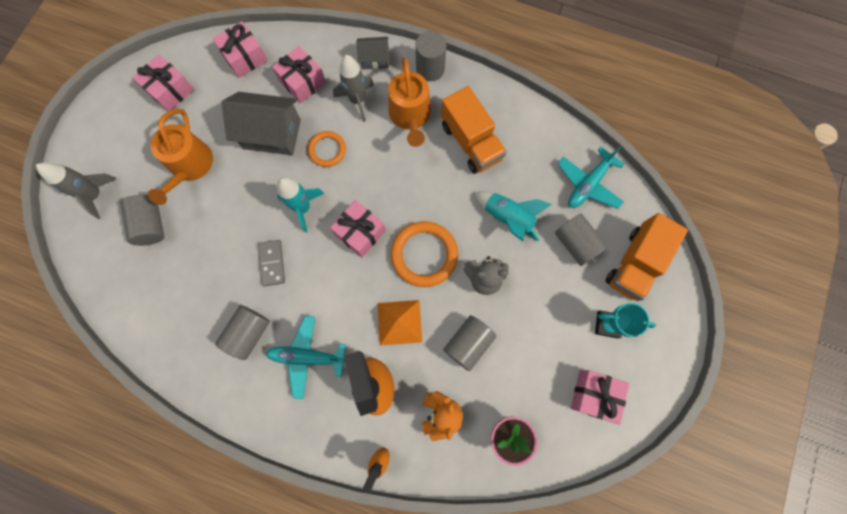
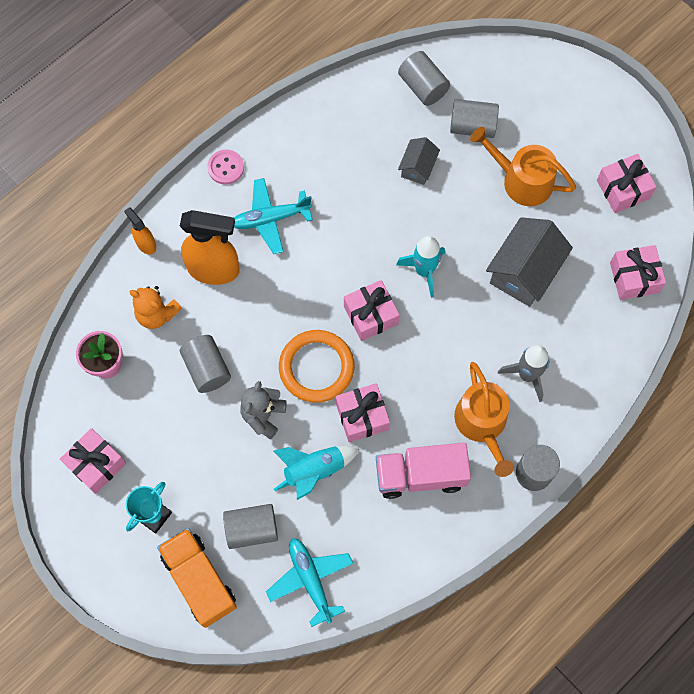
camera: 115 degrees right, 5 degrees down
(96, 195) = (528, 87): grey rocket -> none
(249, 333) = (319, 176): grey cylinder -> grey cylinder (423, 86)
(272, 263) = (378, 221): grey domino -> none
(273, 424) = (226, 168): none -> pink button
(302, 82) = (576, 326): pink gift -> pink gift (362, 416)
(307, 357) = (270, 218): turquoise plane -> turquoise plane turned 135 degrees counterclockwise
(327, 150) = (479, 320): orange ring -> none
(375, 59) = (572, 416): grey house -> grey house (417, 167)
(399, 322) = (260, 314): orange pyramid -> none
(410, 116) = (482, 424): orange watering can -> orange watering can turned 120 degrees counterclockwise
(471, 142) = (420, 475): orange truck -> pink truck

